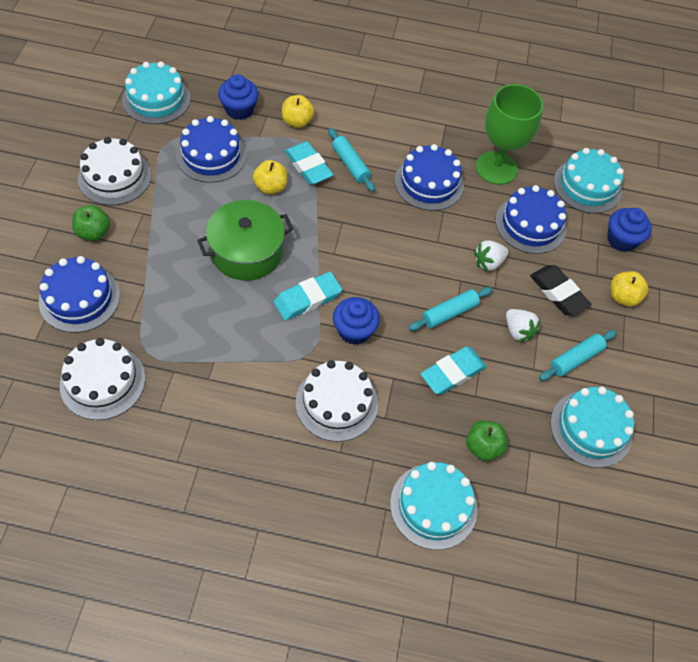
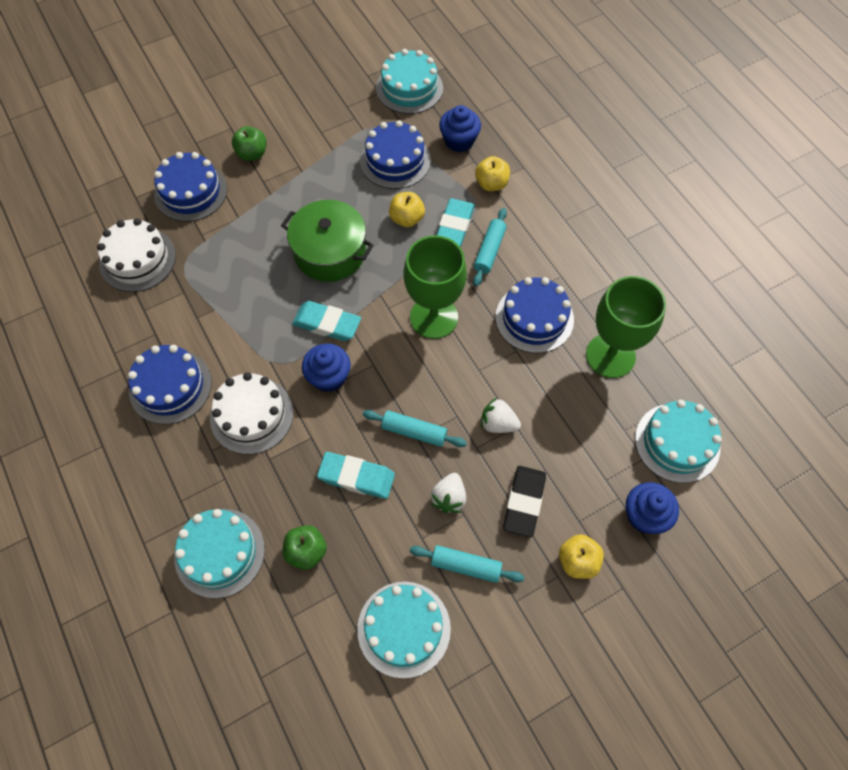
camera: 55 degrees right, 5 degrees up
(114, 177) = (312, 125): white cake -> none
(370, 234) = (434, 317): none -> green goblet
(530, 224) = (577, 427): blue cake -> blue cake (170, 386)

